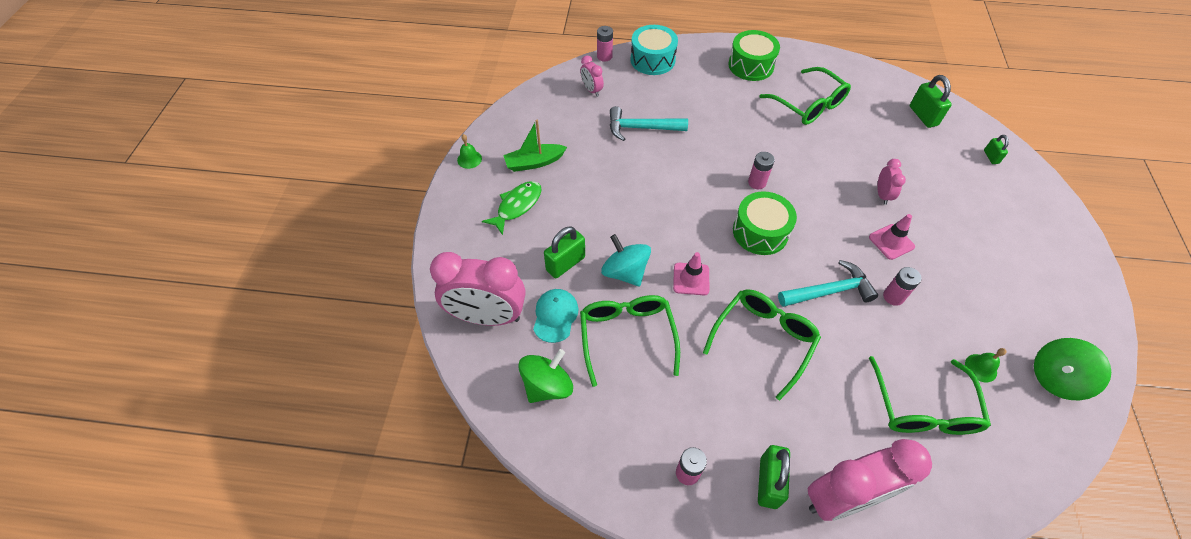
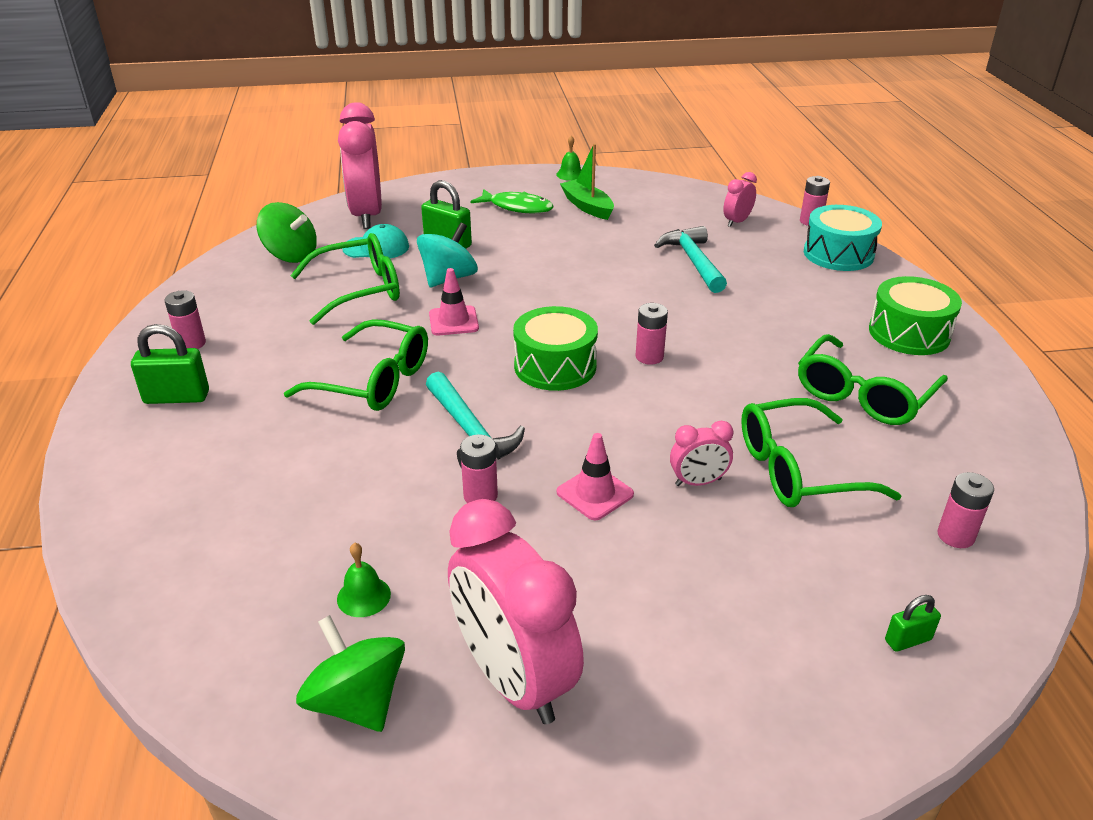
camera: 75 degrees right, 20 degrees down
(842, 498) = (152, 454): pink clock -> pink clock (514, 679)
(923, 116) = (955, 536): green padlock -> pink battery
(923, 408) = (283, 527): green glasses -> green glasses (797, 470)

